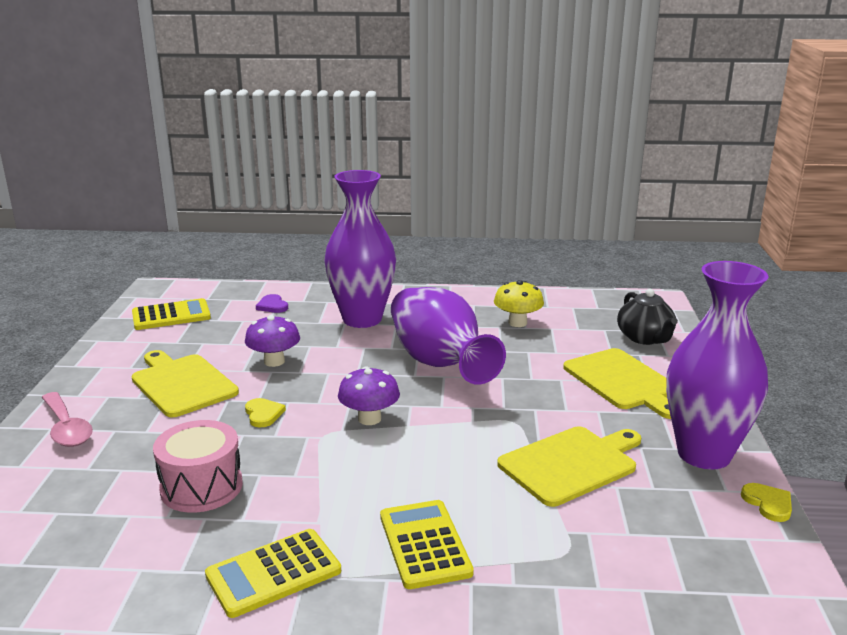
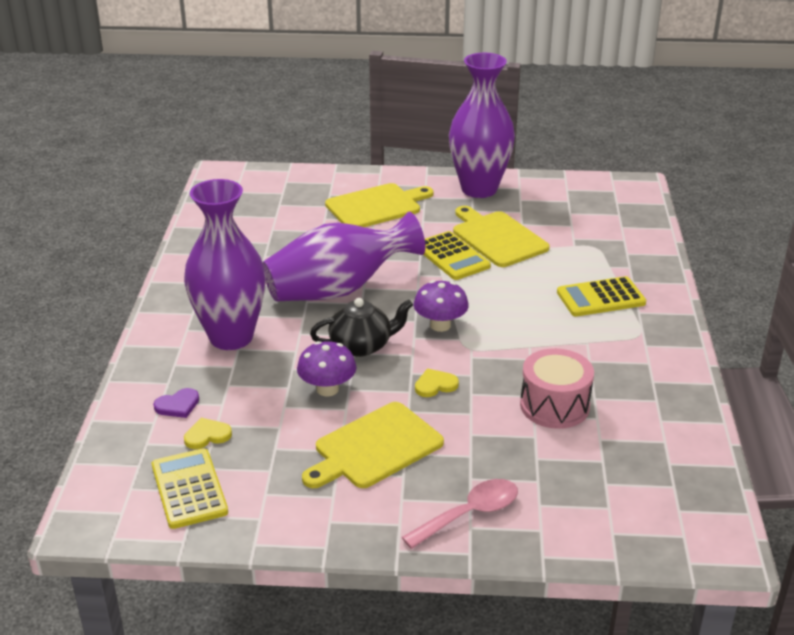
camera: 90 degrees left, 10 degrees up
(273, 573) = (647, 358): yellow calculator -> yellow calculator (452, 257)
(517, 323) = (257, 246): yellow mushroom -> none
(645, 338) = (300, 188): black teapot -> black teapot (362, 345)
(768, 503) = (531, 177): yellow heart -> yellow heart (207, 435)

